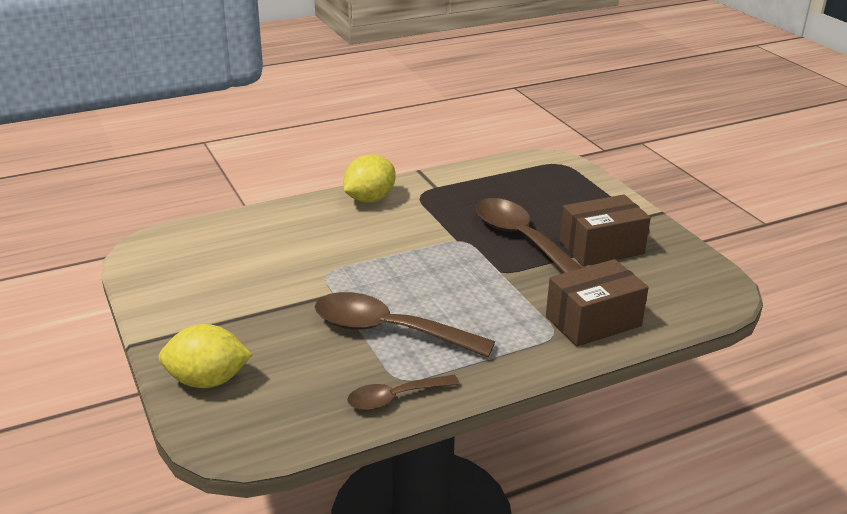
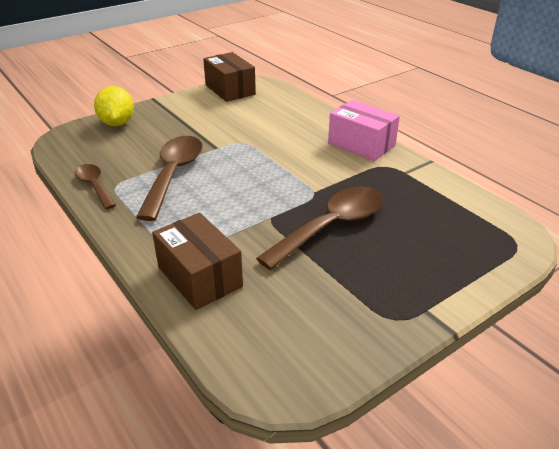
camera: 80 degrees right, 5 degrees up
(369, 199) = (361, 144): yellow lemon -> pink box
(601, 248) = (339, 279): brown box -> brown box (230, 89)

